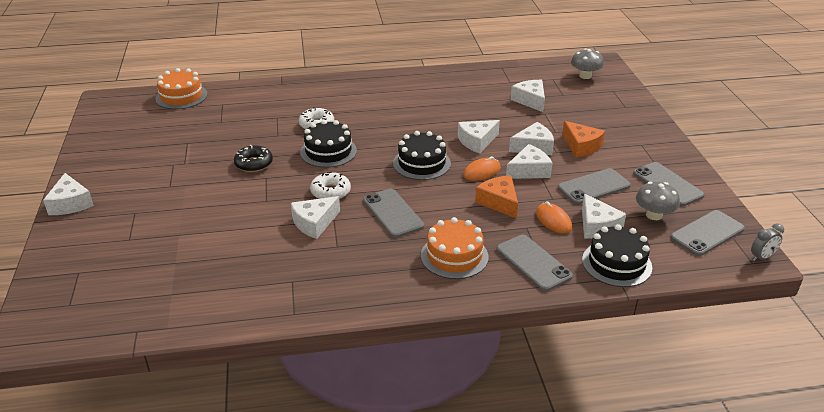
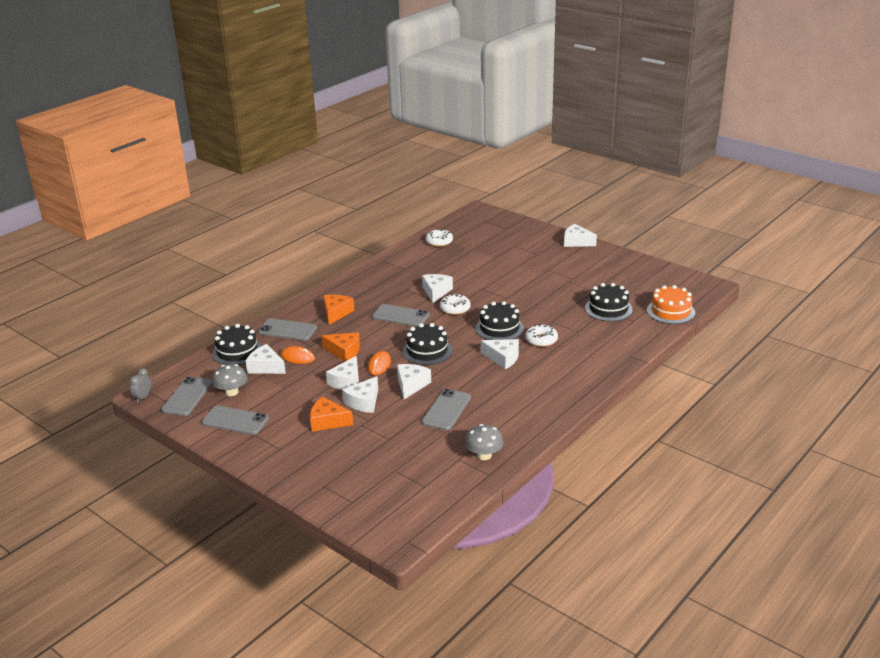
camera: 140 degrees right, 5 degrees down
(182, 303) = (439, 242): none -> white donut
(215, 121) = (608, 309): none -> black cake
(254, 164) = (529, 300): black donut -> none
(454, 256) = (336, 313): orange cake -> orange cheese
(530, 100) = (415, 446): white cheese -> white cheese (503, 358)
(585, 76) = (397, 508): grey mushroom -> grey mushroom (484, 455)
(593, 187) = (289, 392): grey phone -> grey phone (446, 410)

